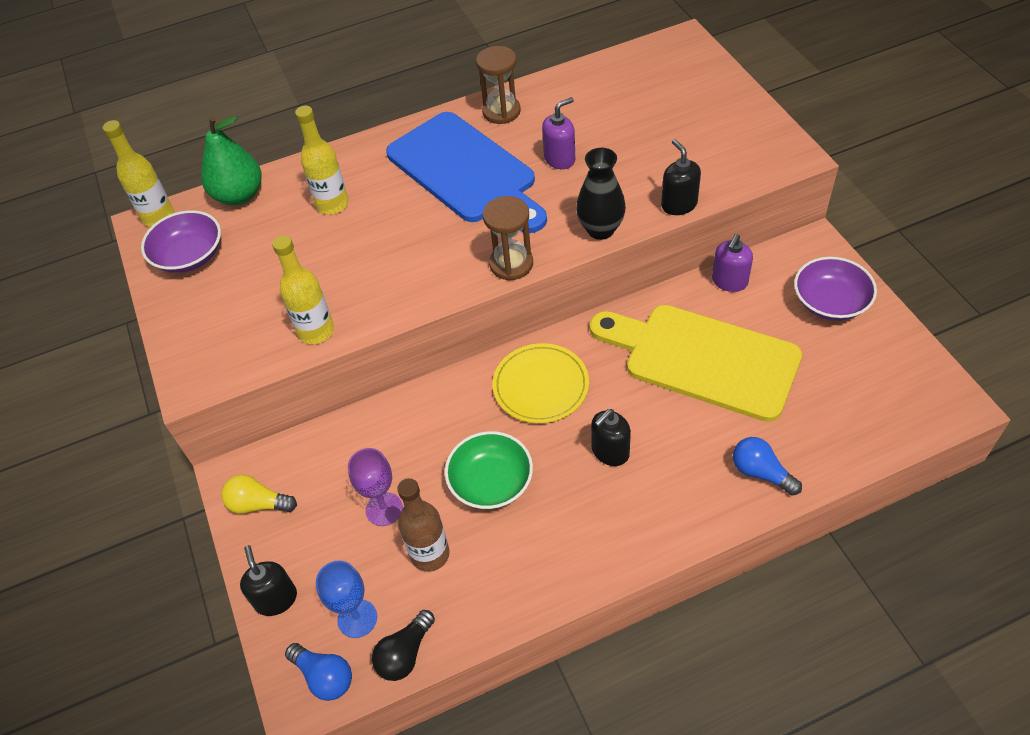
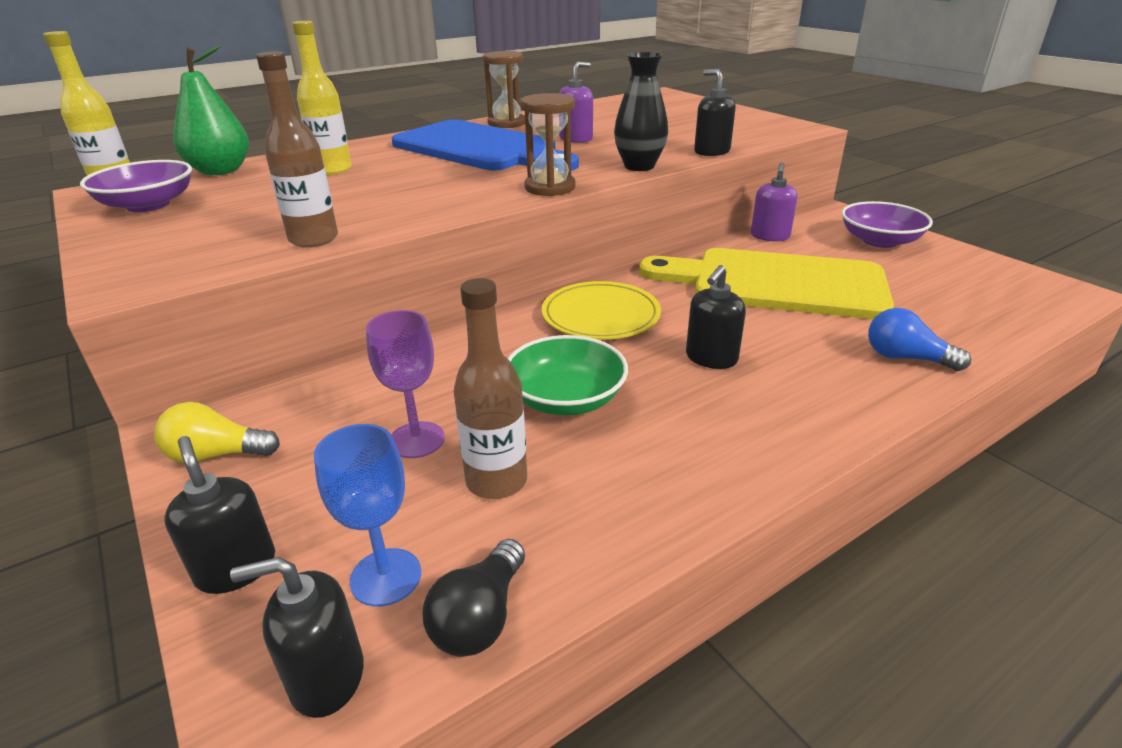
camera: 15 degrees left, 20 degrees down
(316, 331) = (313, 239): yellow bottle -> brown bottle
(324, 676) = (326, 677): blue light bulb -> black soap dispenser

